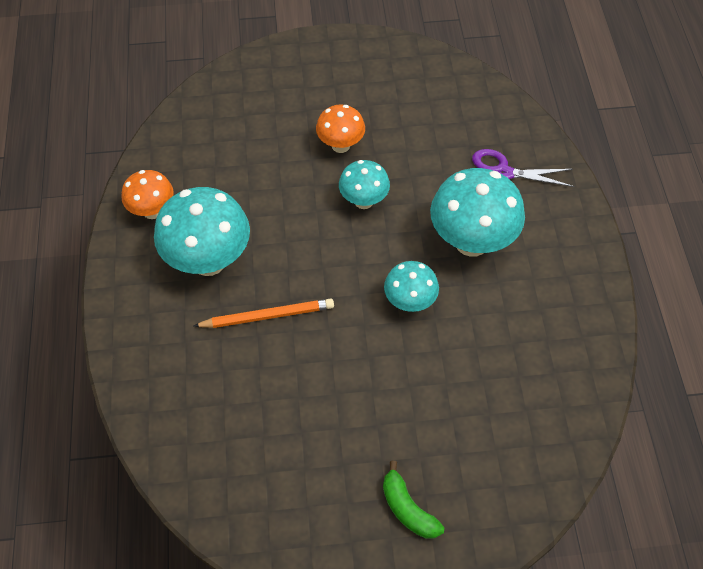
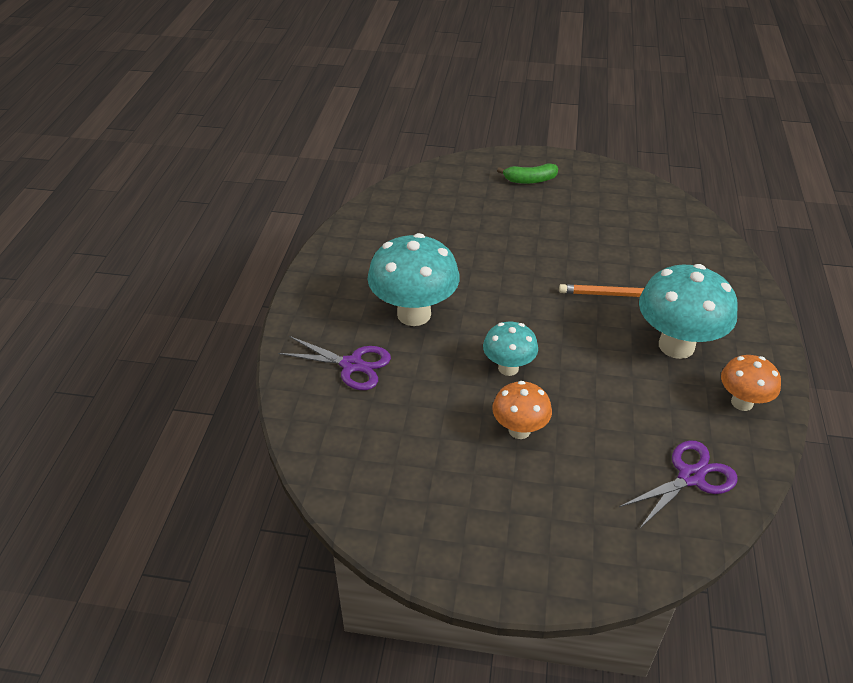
camera: 165 degrees left, 15 degrees down
(201, 136) = (690, 477): none -> purple scissors
(408, 508) = (530, 180): green banana -> green banana turned 105 degrees clockwise
(409, 302) = (489, 282): turquoise mushroom -> none

